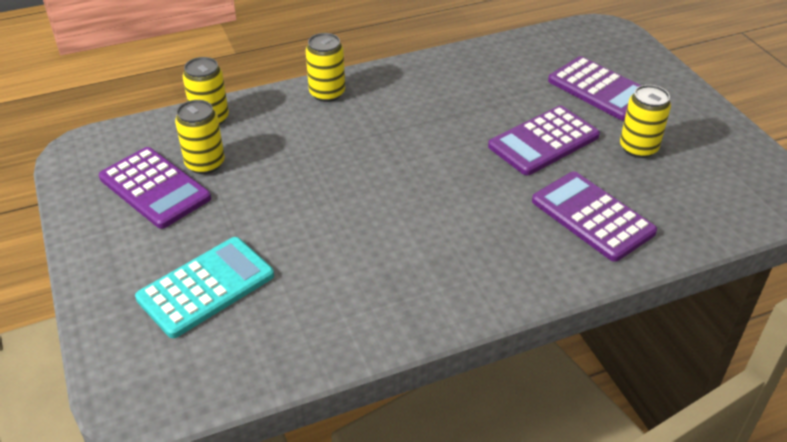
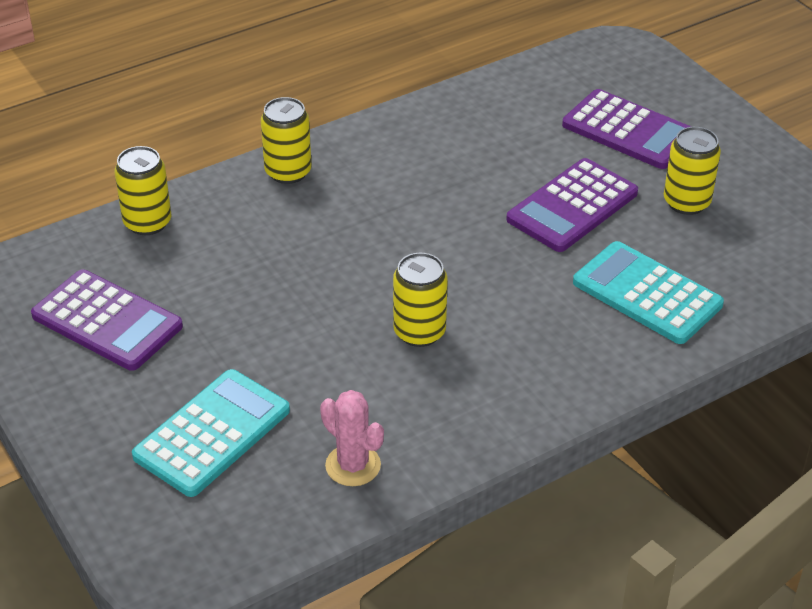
camera: 10 degrees left, 0 degrees up
(205, 164) = (160, 282): yellow can -> yellow can (419, 332)
(312, 329) = (353, 465): none -> pink cactus
(592, 216) = (647, 293): purple calculator -> turquoise calculator

